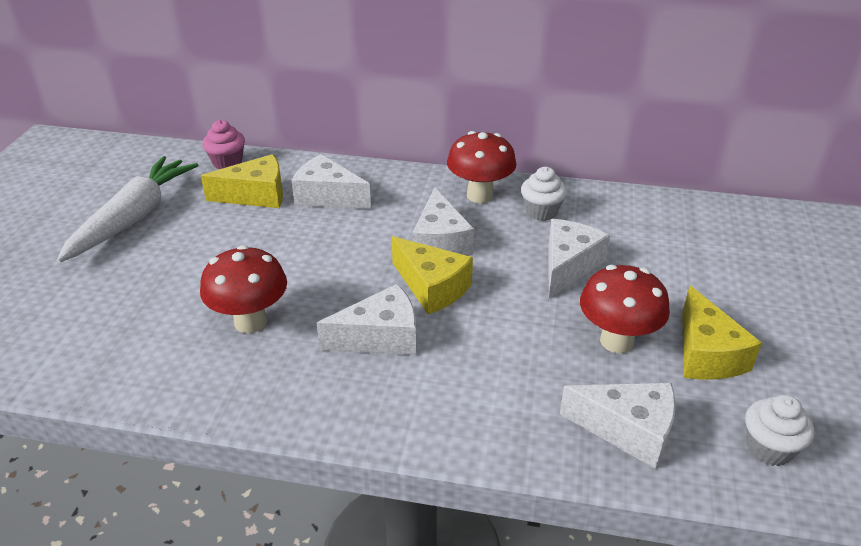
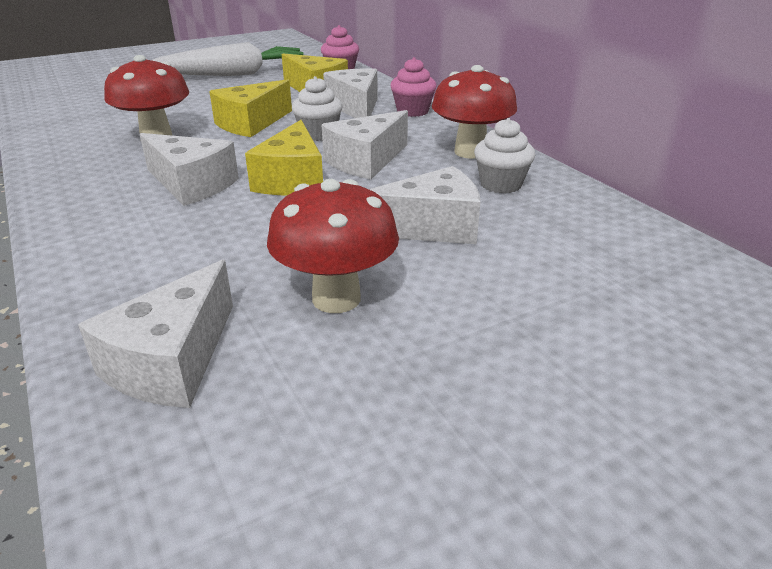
camera: 50 degrees right, 5 degrees down
(374, 178) = (412, 111): none -> pink cupcake
(628, 431) = (172, 361): white cheese -> white cheese turned 45 degrees clockwise
(706, 354) = (397, 374): yellow cheese -> yellow cheese (251, 123)
(769, 448) = (241, 508): white cupcake -> white cupcake (318, 134)

